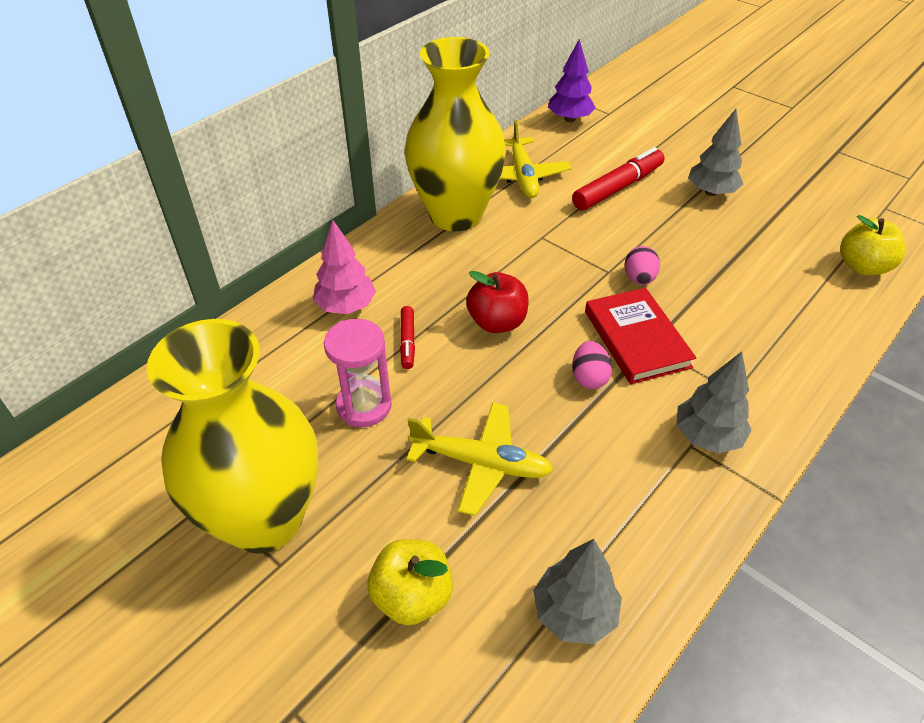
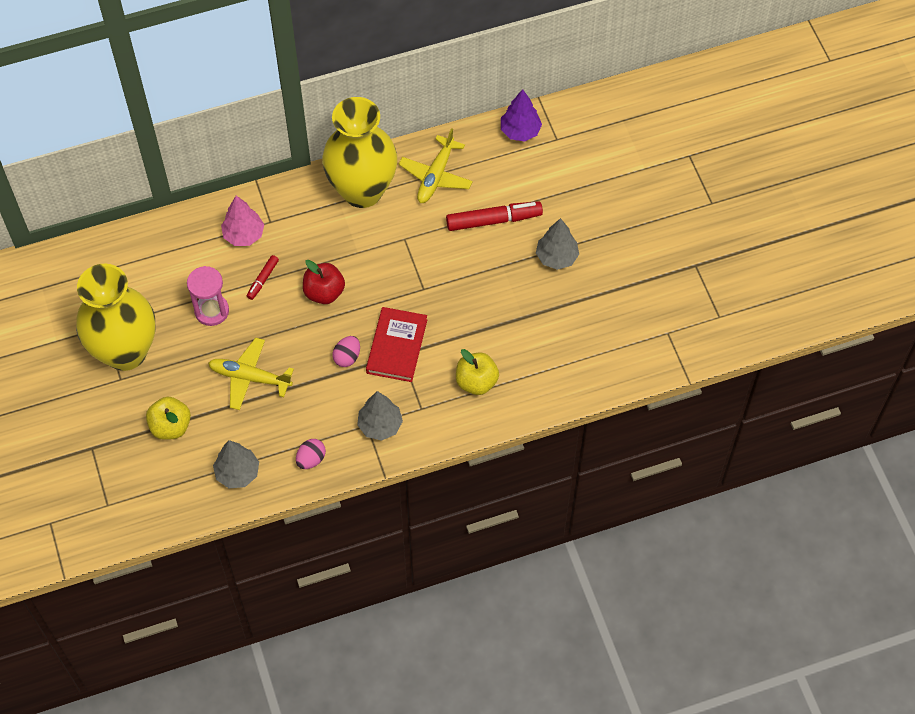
camera: 30 degrees right, 15 degrees up
(481, 463) = (249, 377): yellow plane -> yellow plane turned 150 degrees clockwise
(639, 279) = (438, 304): pink egg -> pink egg (311, 459)
(862, 267) = (593, 369): yellow apple -> yellow apple (476, 382)

